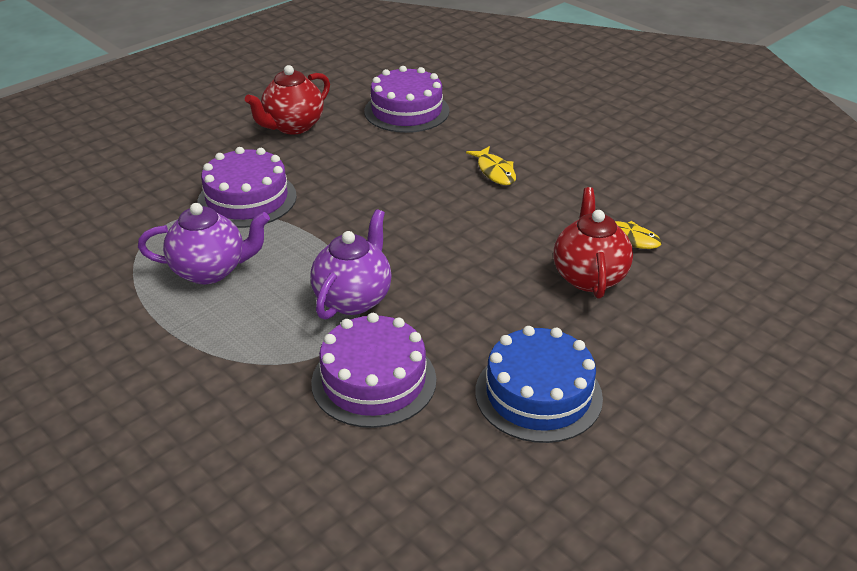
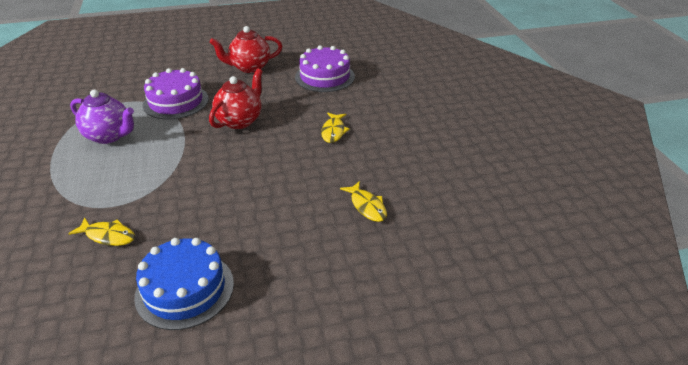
camera: 30 degrees right, 0 degrees up
(353, 299) = (158, 181): purple teapot -> none
(374, 380) = (108, 236): purple cake -> yellow fish
(589, 276) = (311, 223): red teapot -> red teapot (240, 121)

